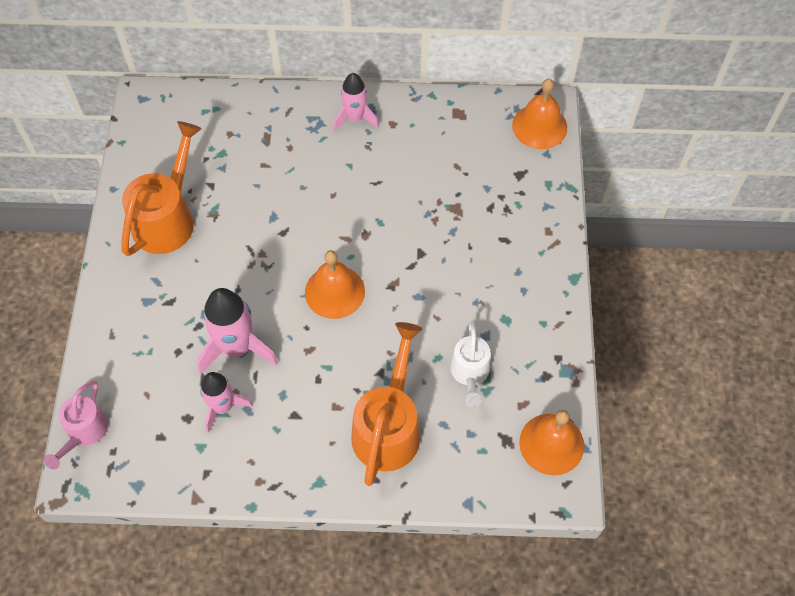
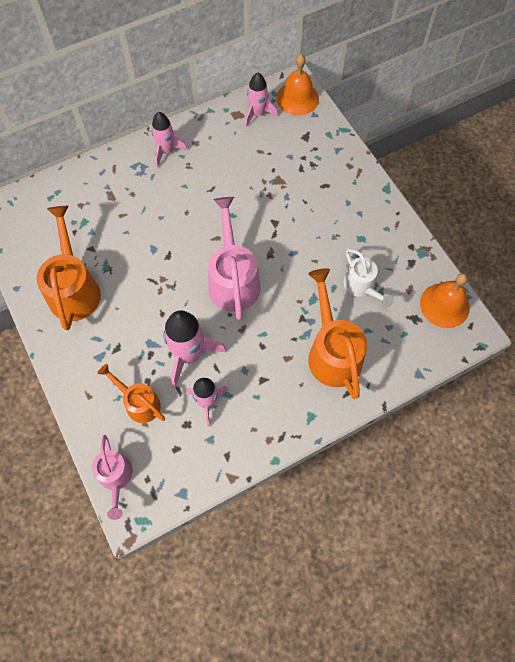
camera: 30 degrees left, 5 degrees up
(155, 369) = (138, 402): none -> orange watering can
(334, 291) = (233, 279): orange bell -> pink watering can
(482, 123) = (257, 114): none -> pink rocket

